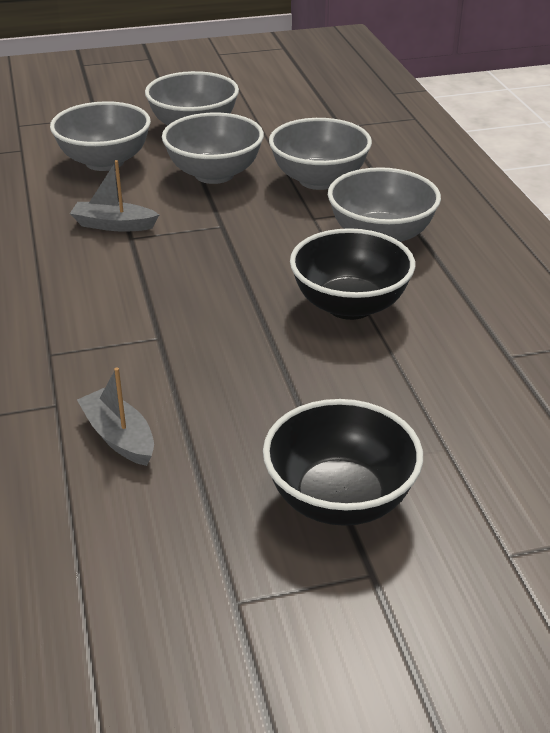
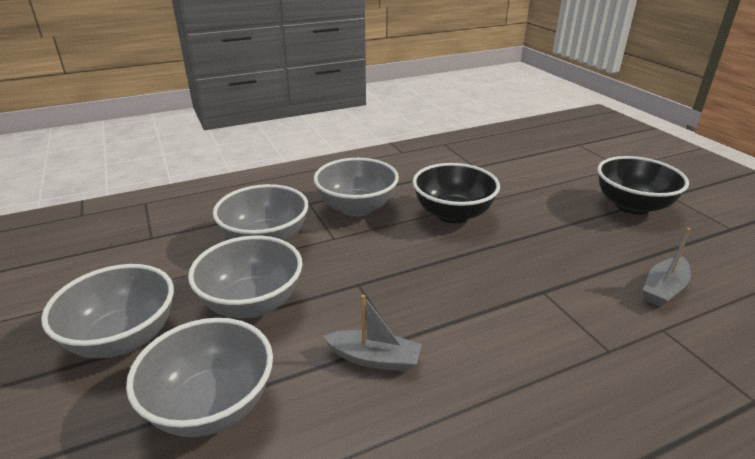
camera: 100 degrees left, 5 degrees down
(114, 225) = (374, 359): grey boat -> grey boat turned 75 degrees counterclockwise

